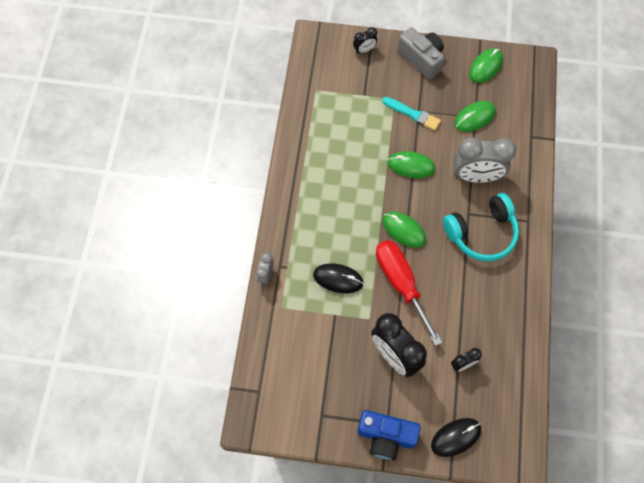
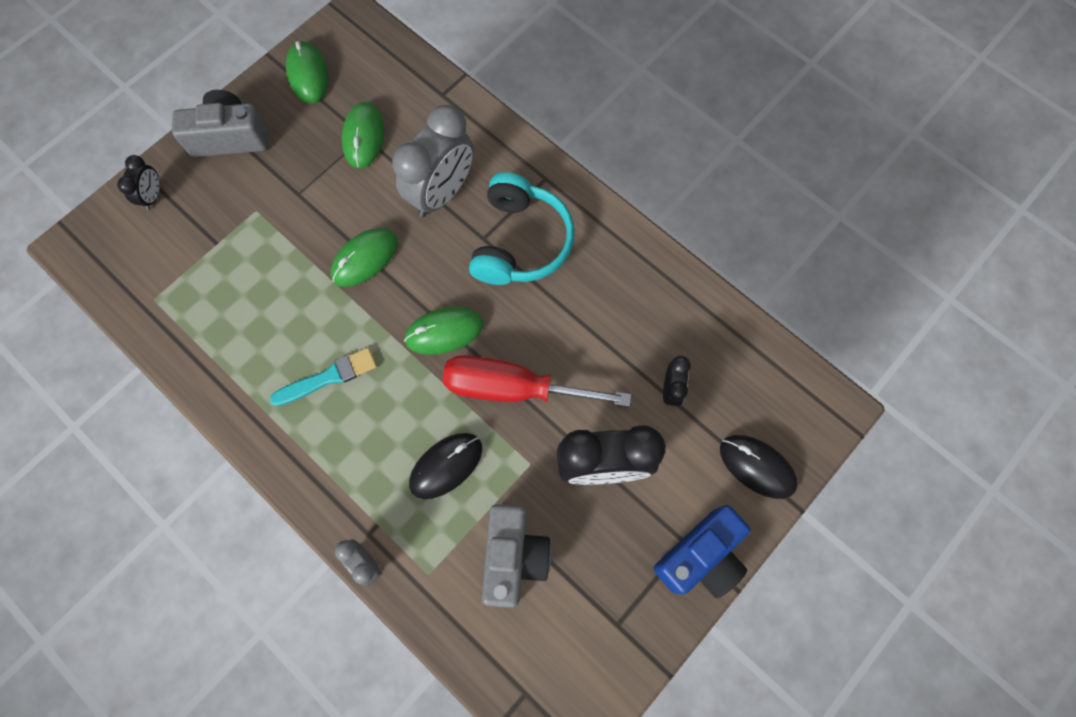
camera: 55 degrees left, 5 degrees up
(318, 342) = (514, 556): none -> grey camera
(413, 114) = (297, 204): turquoise brush -> turquoise brush (329, 377)
(455, 437) = (757, 467): black mouse -> black mouse turned 60 degrees counterclockwise

